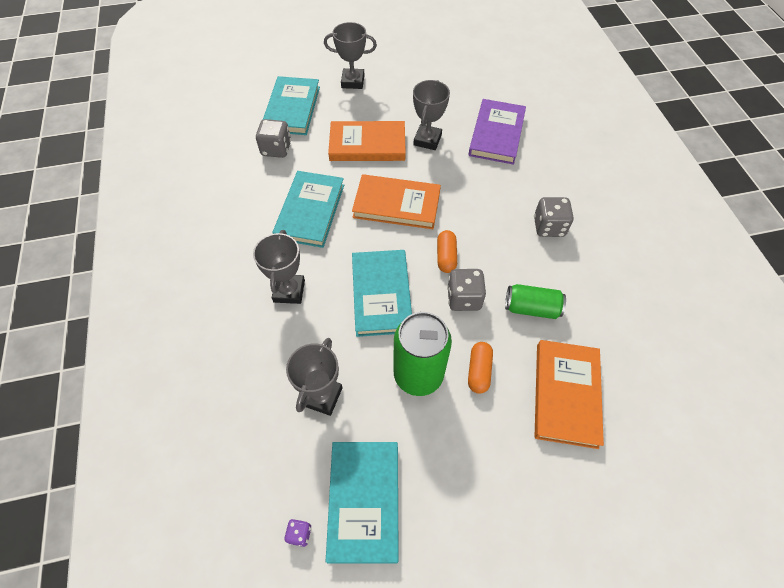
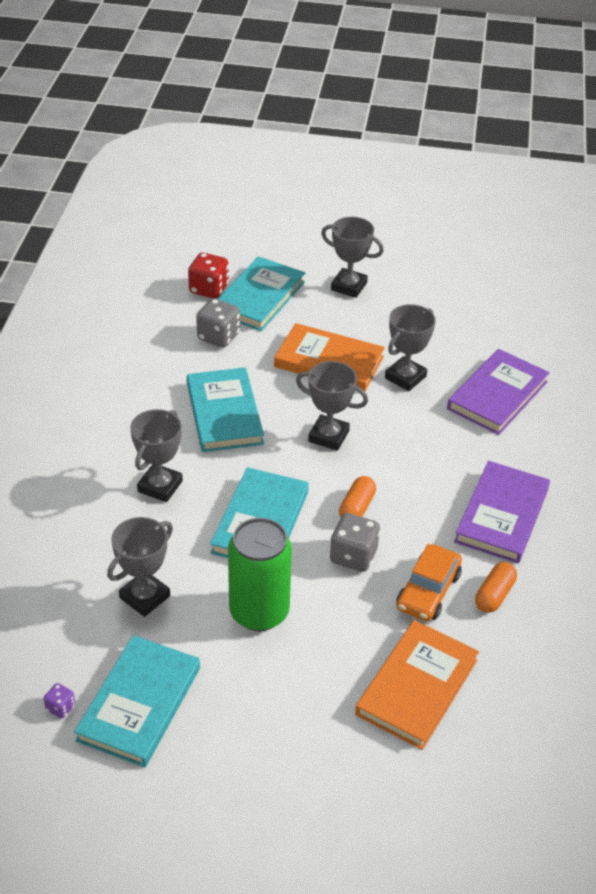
camera: 20 degrees right, 15 degrees down
(251, 113) = (209, 289): none -> red dice
(310, 211) = (224, 413): turquoise book -> turquoise book turned 45 degrees counterclockwise
(396, 204) = (328, 436): orange book -> grey trophy
(479, 371) = (329, 631): orange capsule -> orange capsule (494, 595)
(531, 308) = (428, 591): green can -> orange car
(549, 227) = (502, 515): grey dice -> purple book

